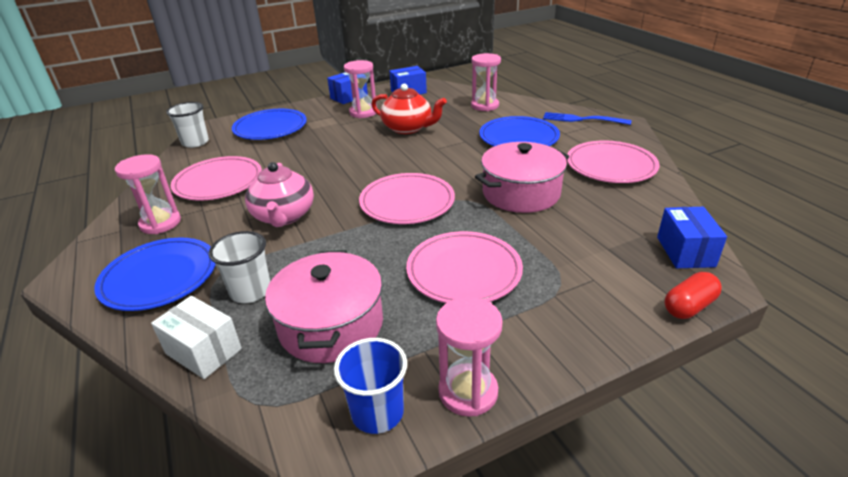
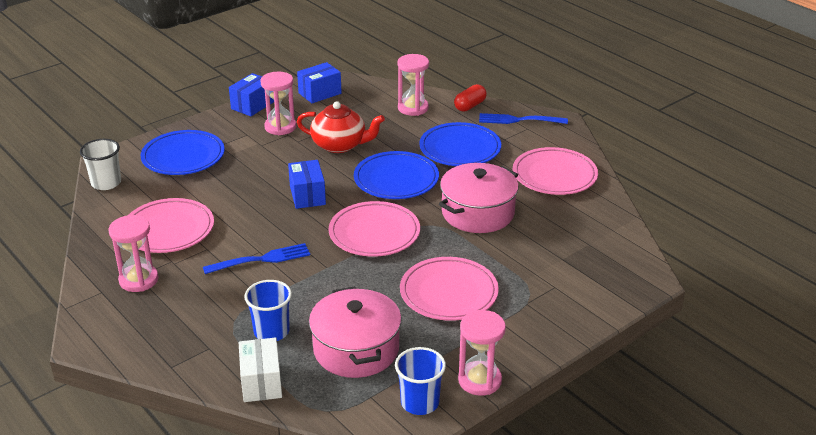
camera: 15 degrees left, 0 degrees up
(160, 277) = (178, 330): blue plate -> blue plate (396, 179)
(203, 351) = (261, 382): white box -> white box turned 60 degrees clockwise
(250, 291) = (271, 332): white cup -> blue cup
(284, 216) = (260, 260): pink teapot -> blue fork
(685, 251) = (624, 255): blue box -> blue box (307, 195)
(689, 306) = (628, 299): red capsule -> red capsule (470, 106)

